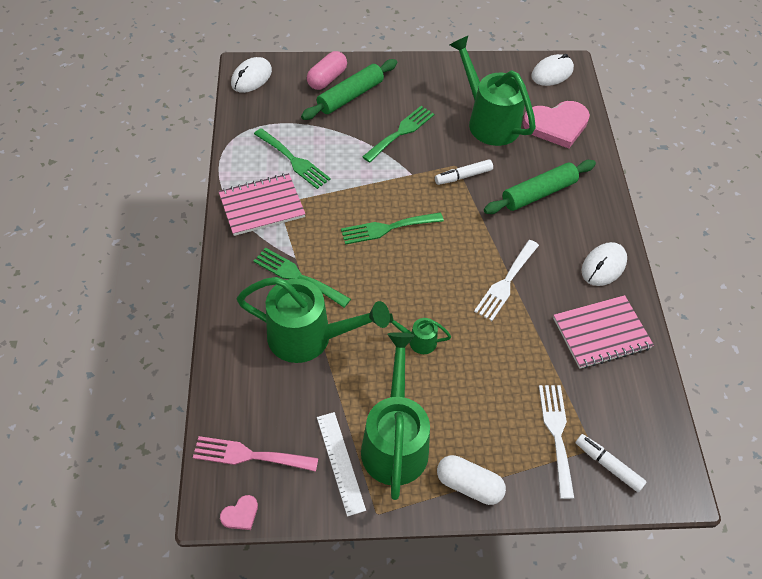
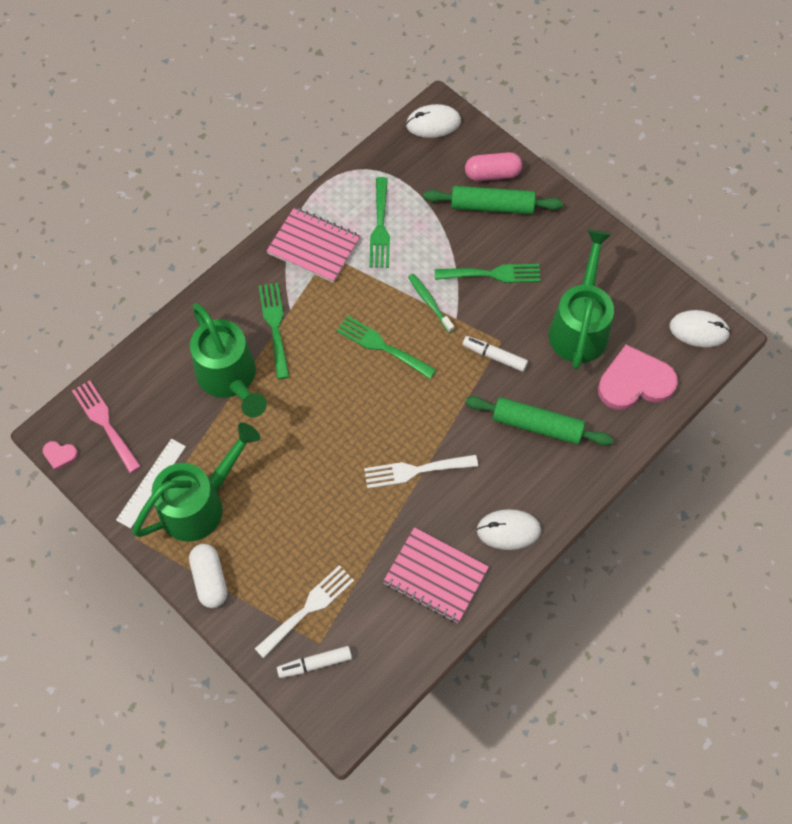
camera: 50 degrees right, 10 degrees up
(383, 178) = (429, 302): none -> green toothbrush
(418, 341) = (298, 452): green watering can -> none
(557, 125) = (635, 382): pink heart -> pink heart turned 135 degrees clockwise
(608, 465) = (315, 664): white marker -> white marker turned 105 degrees counterclockwise

